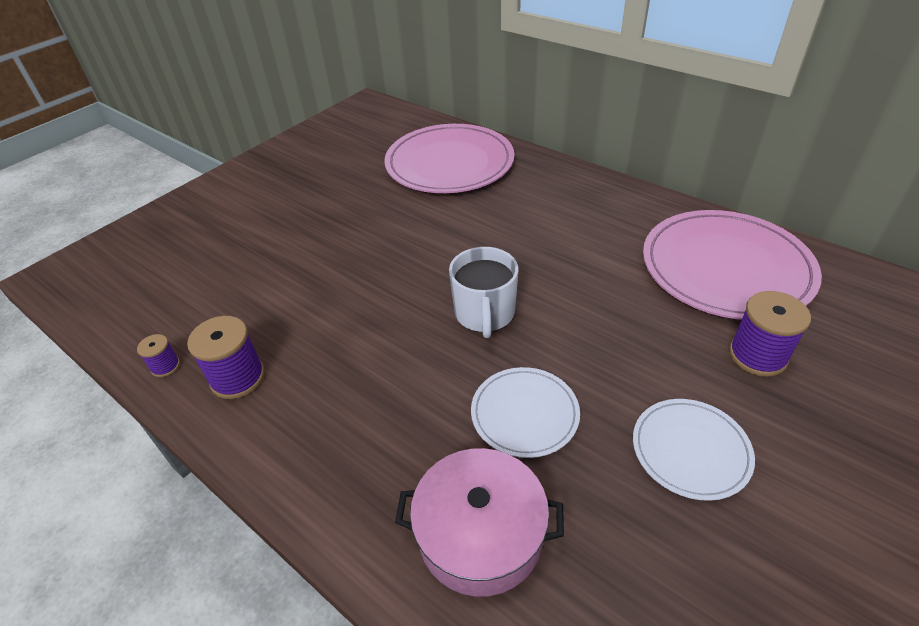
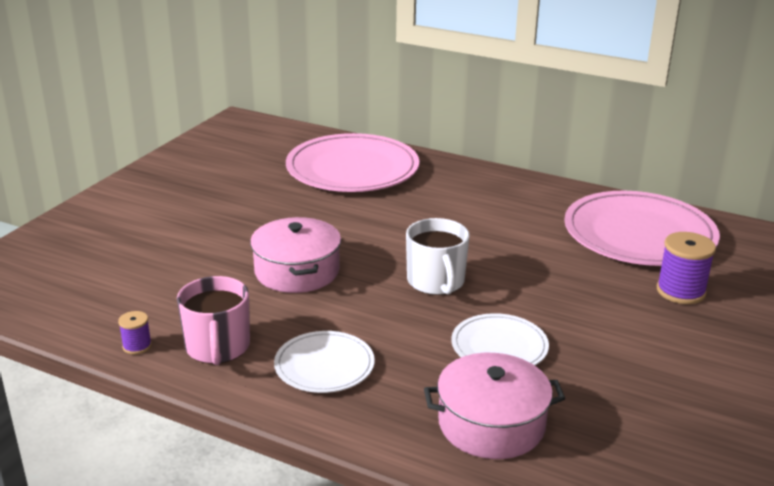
camera: 15 degrees left, 15 degrees down
(238, 378) = (217, 347): purple spool -> pink mug
(351, 285) = (297, 271): none -> pink pot
(690, 450) = (644, 355): white plate -> white plate (324, 365)

